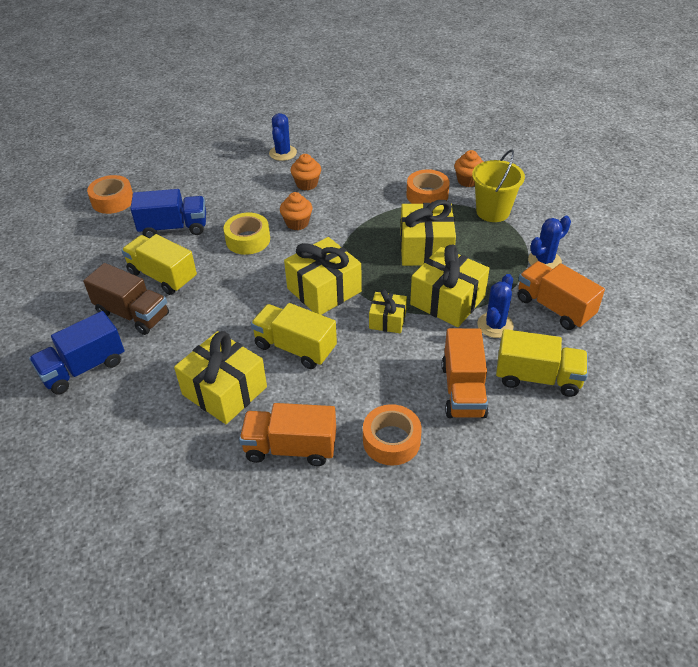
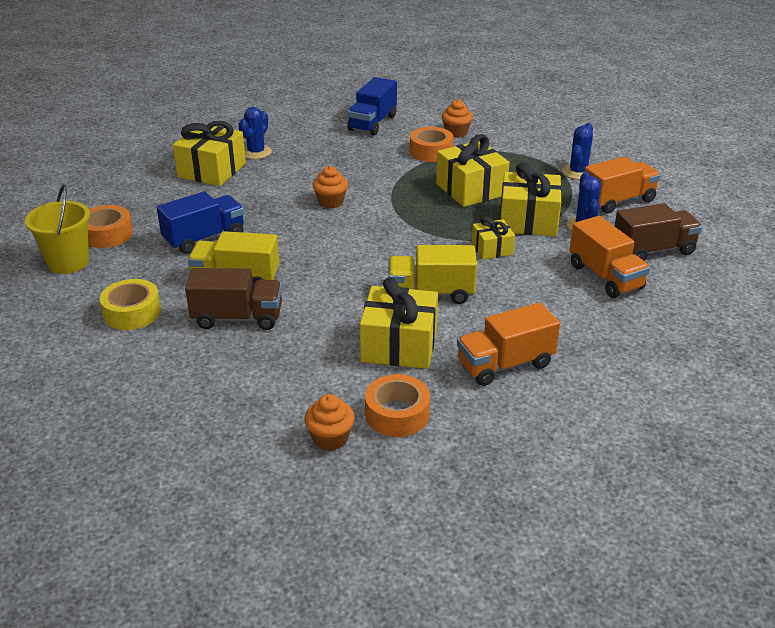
camera: 30 degrees left, 10 degrees down
(83, 368) = (232, 376): blue truck -> blue truck (372, 123)
(248, 240) = (295, 227): yellow tape -> yellow tape (132, 312)
(283, 153) = (256, 152): blue cactus -> blue cactus turned 45 degrees clockwise
(307, 184) = (307, 170): orange cupcake -> orange cupcake (330, 438)
(324, 290) = (411, 244): yellow gift -> yellow gift (212, 170)
(391, 441) = (584, 329): orange tape -> orange tape (397, 414)
(492, 212) = (500, 149): yellow bucket -> yellow bucket (68, 262)
(537, 378) = (653, 250): yellow truck -> brown truck
(554, 307) = (618, 201): orange truck -> orange truck turned 135 degrees clockwise

